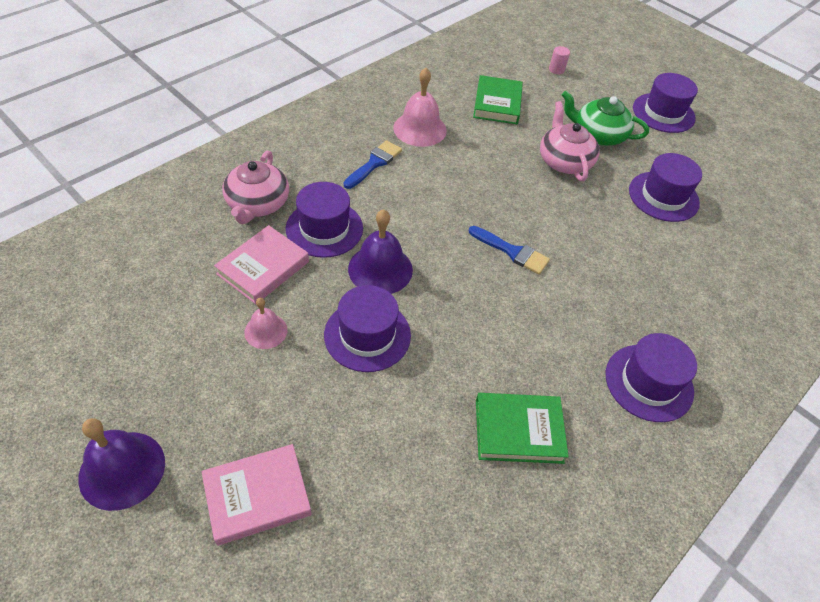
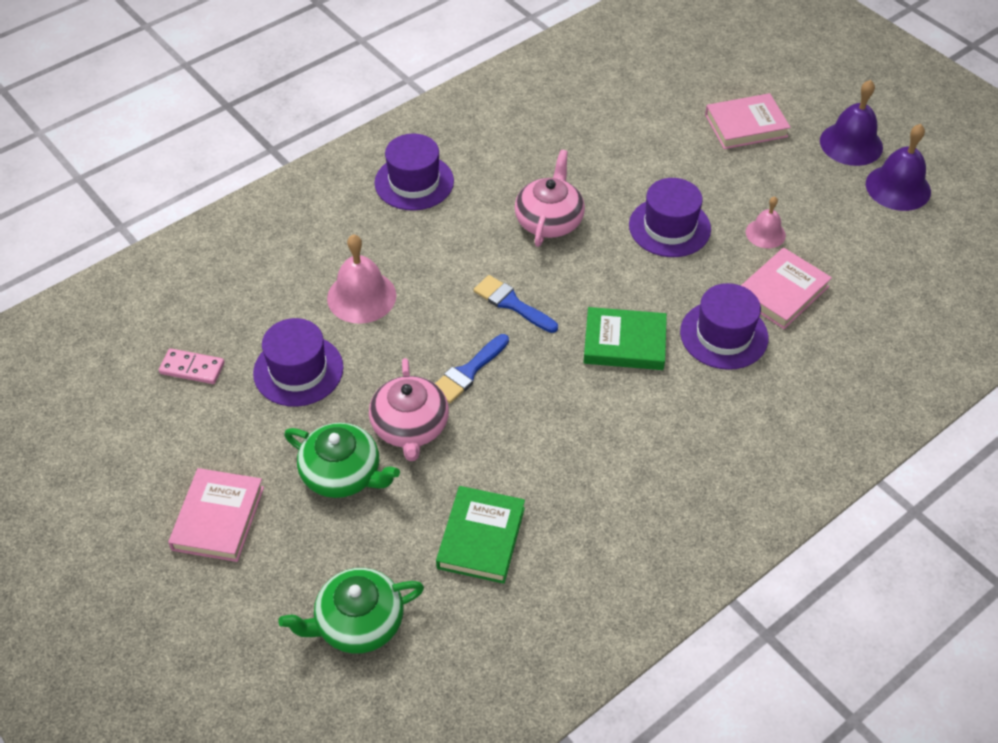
camera: 170 degrees left, 0 degrees up
(257, 204) = (807, 367): pink teapot -> pink teapot (549, 220)
(374, 163) = (670, 425): blue brush -> blue brush (468, 372)
(380, 269) = (658, 288): purple bell -> purple bell (898, 187)
(420, 129) = (606, 486): pink bell -> pink bell (361, 296)
(518, 431) = (541, 154): green book -> green book (624, 343)
(556, 70) = (358, 622): pink cylinder -> green teapot
(663, 113) = (218, 518): purple hat -> pink book
(742, 197) = (192, 368): none -> pink domino

